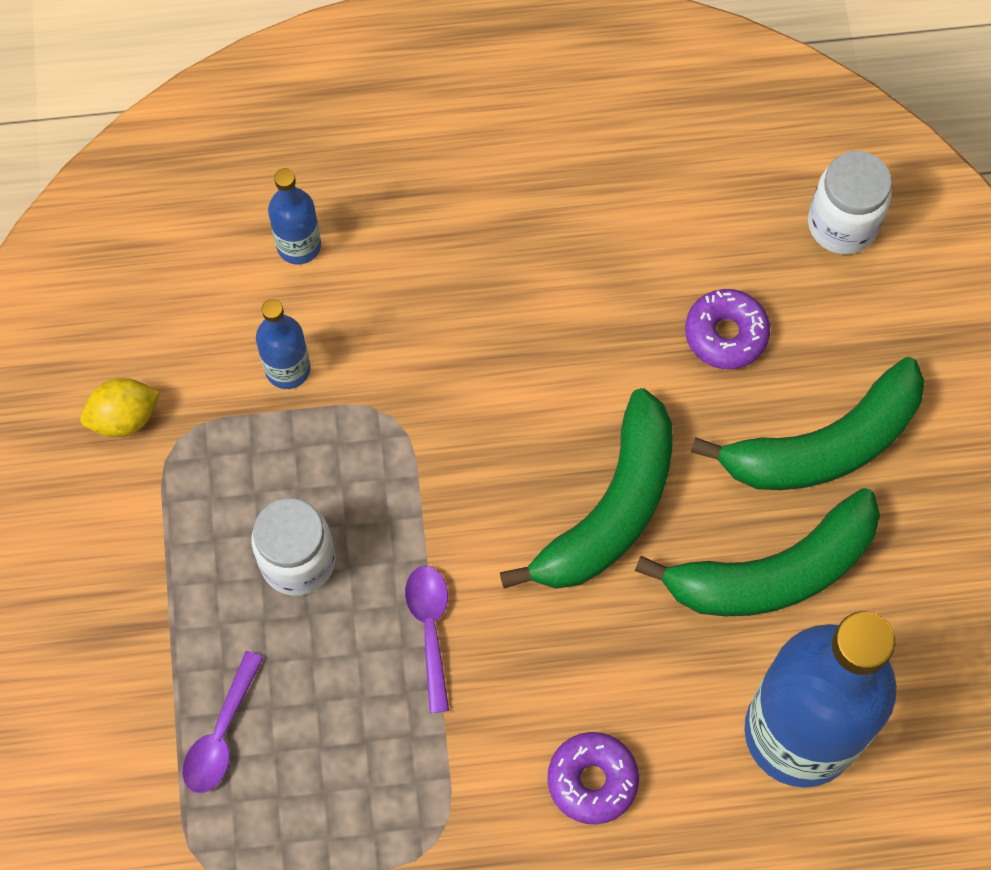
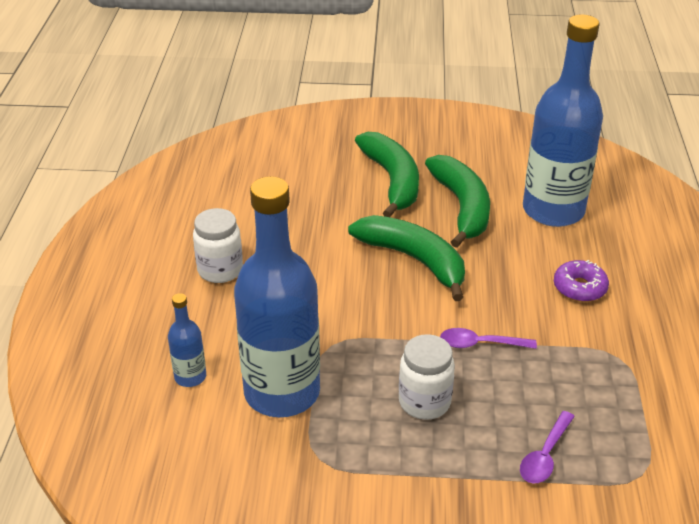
camera: 80 degrees left, 30 degrees down
(124, 417) = (293, 489): yellow lemon -> none
(221, 734) = (545, 455): purple spoon -> purple spoon turned 90 degrees clockwise
(288, 369) = (282, 392): blue bottle -> blue bottle, size x2.34
(726, 334) = (317, 204): purple donut -> none
(842, 224) = (266, 158): white jar -> white jar (220, 270)

